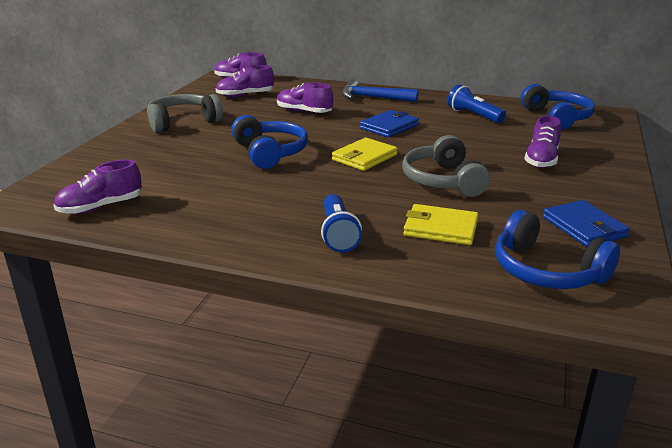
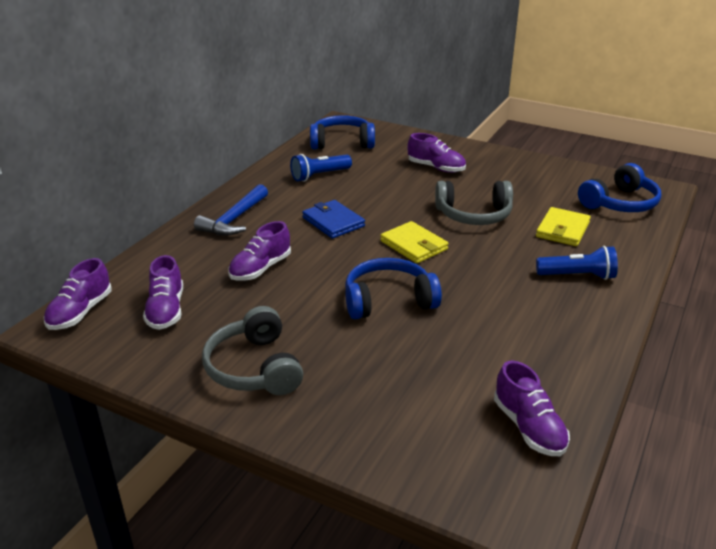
camera: 80 degrees left, 5 degrees up
(584, 227) = (556, 178): blue wallet -> none

